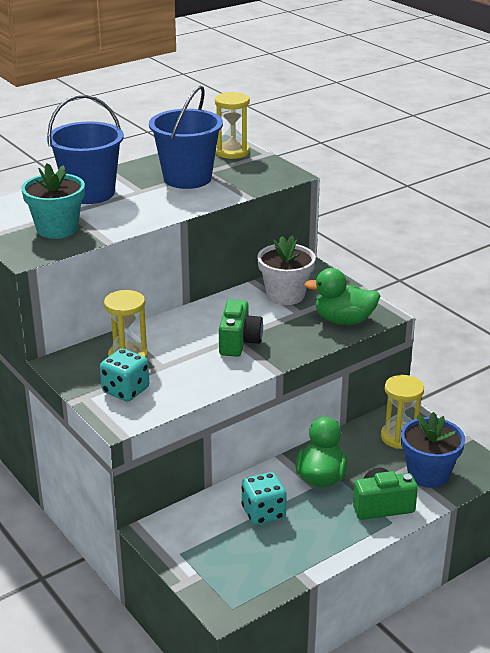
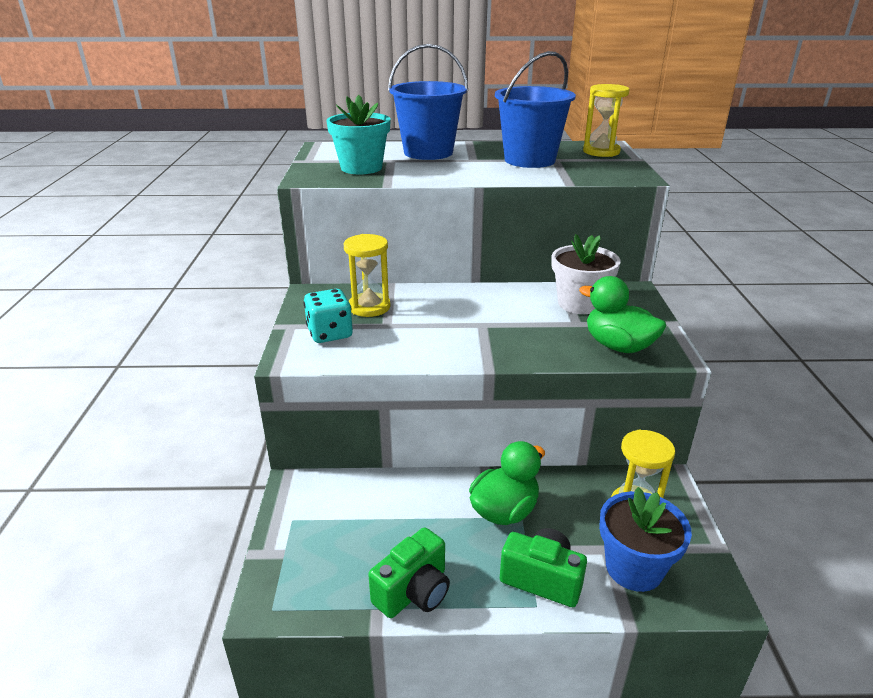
camera: 35 degrees right, 0 degrees up
(239, 342) = (483, 329): green camera -> green camera (414, 591)
(263, 513) = (409, 519): turquoise dice -> none

